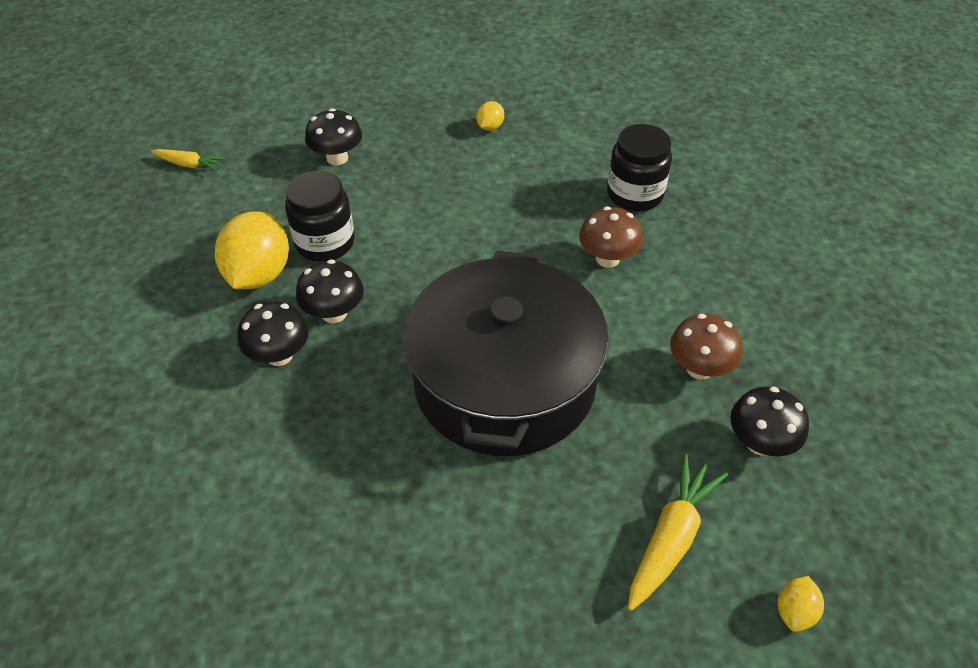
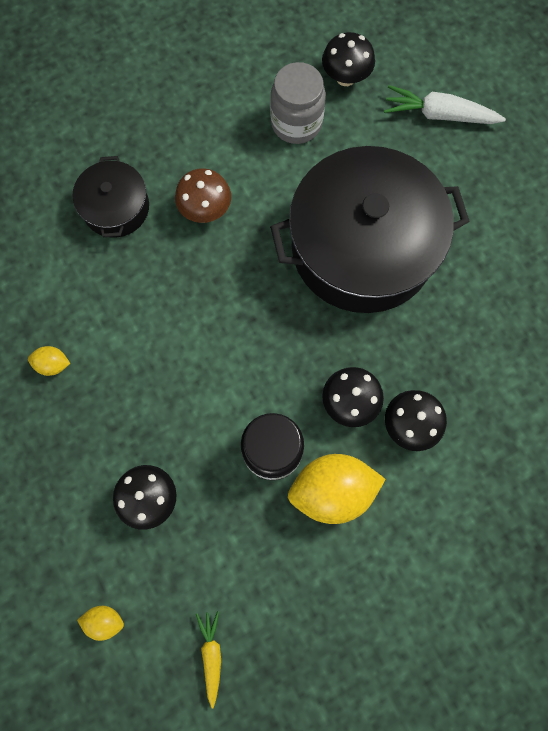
camera: 110 degrees left, 25 degrees up
(635, 194) = (116, 207): black jar -> black pot
(671, 537) = (439, 115): yellow carrot -> white carrot
(699, 368) = (296, 123): brown mushroom -> grey jar
(794, 611) = (456, 45): yellow lemon -> yellow lemon (105, 620)

